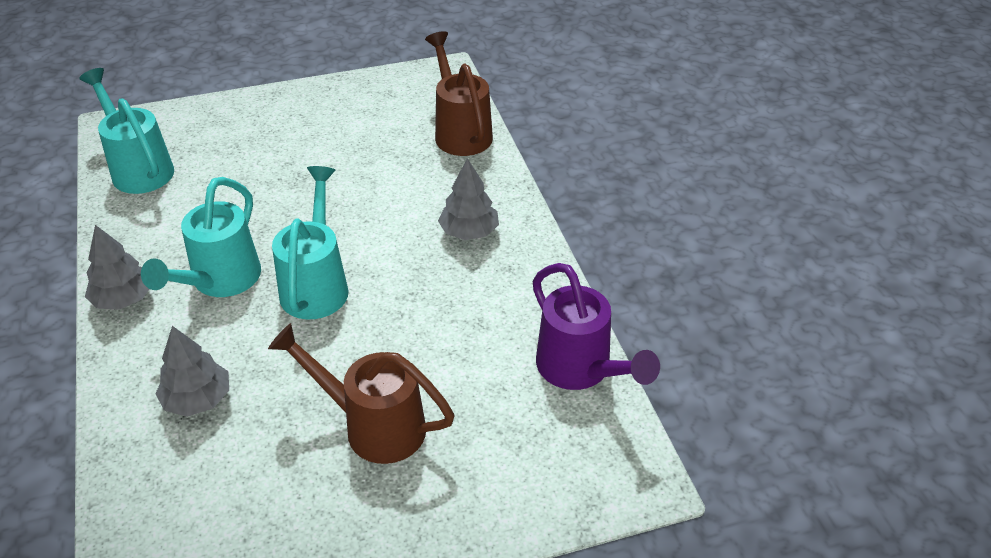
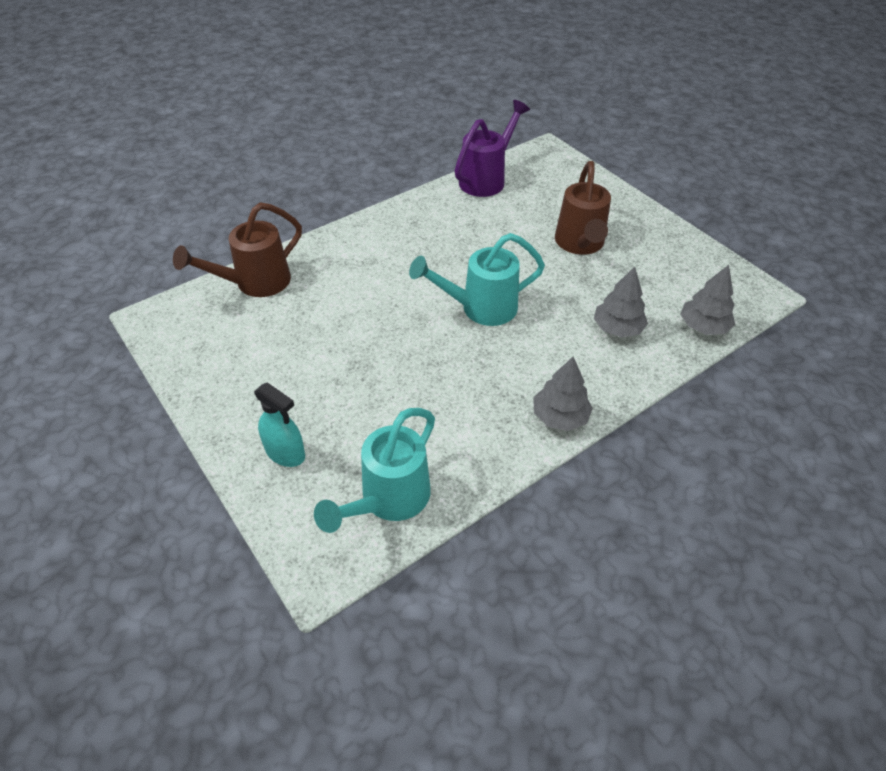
camera: 110 degrees left, 5 degrees up
(220, 281) = (507, 364): turquoise watering can -> none
(232, 124) = (285, 453): none -> turquoise spray bottle
(469, 231) = (384, 248): grey tree -> grey tree (703, 326)

